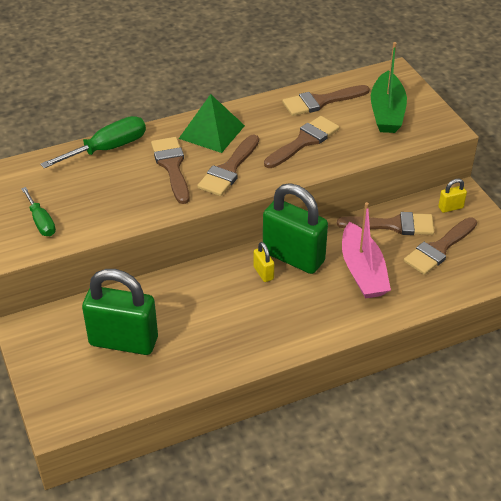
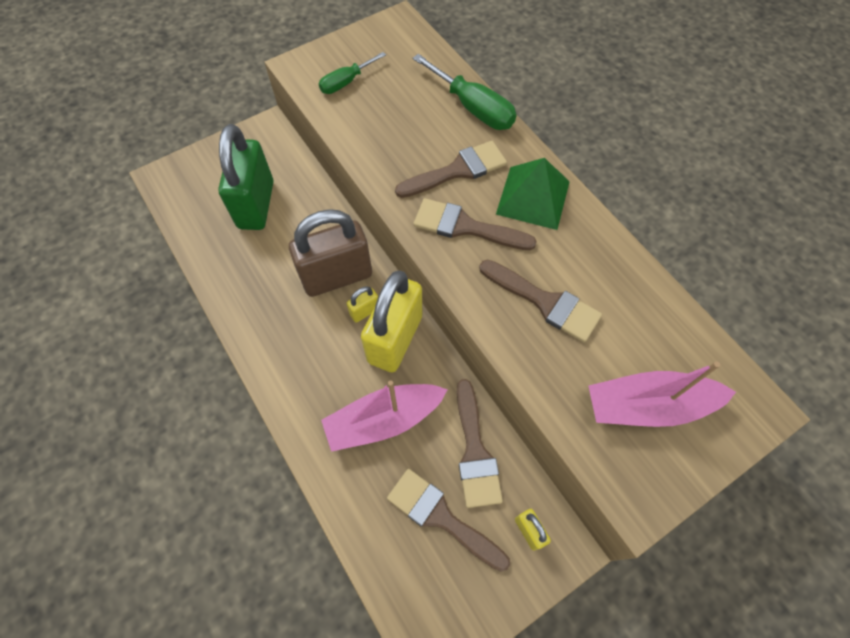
camera: 80 degrees right, 20 degrees up
(224, 288) = (337, 276): none -> brown padlock
(293, 257) = (395, 339): green padlock -> yellow padlock
(320, 101) = (641, 312): brown brush -> none
(387, 112) = (648, 405): green boat -> pink boat

